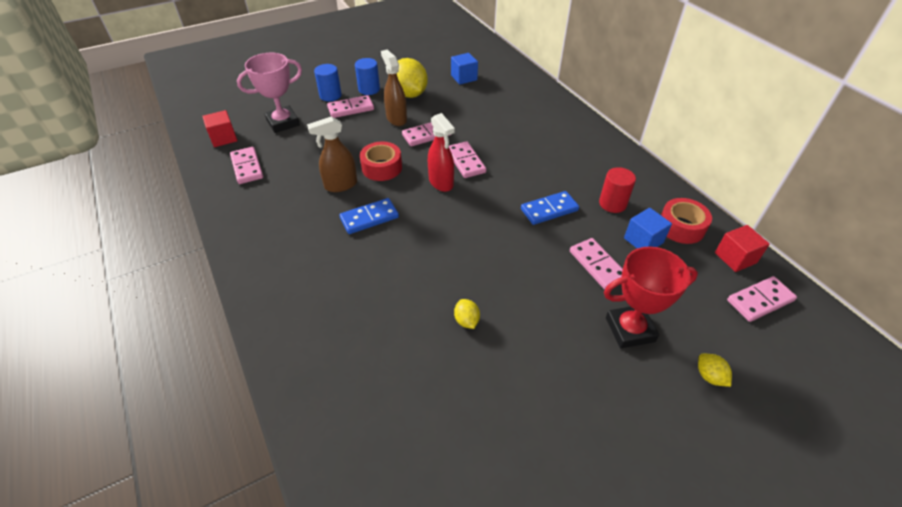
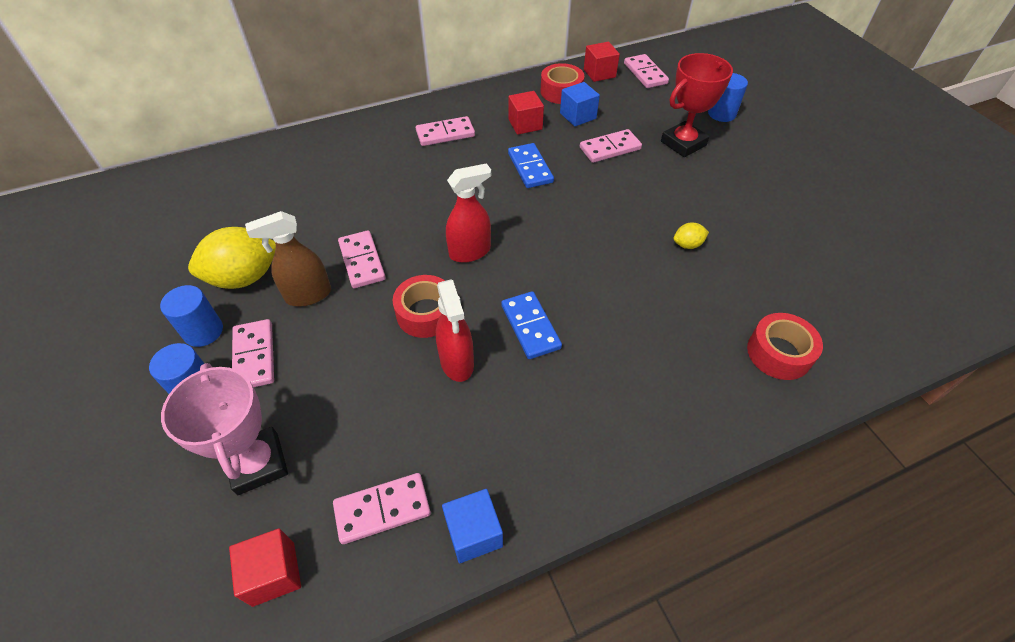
camera: 85 degrees left, 5 degrees up
(335, 379) = (779, 353): none -> red tape
(340, 185) = (457, 362): brown spray bottle -> red spray bottle
(464, 77) = (228, 212): blue cube -> blue cube (474, 533)
(465, 161) = (432, 226): pink domino -> pink domino (445, 134)
(612, 203) = (525, 124): red cylinder -> red cube
(630, 329) = (683, 143): red trophy -> red trophy turned 60 degrees clockwise
(709, 376) = (721, 114): yellow lemon -> blue cylinder

